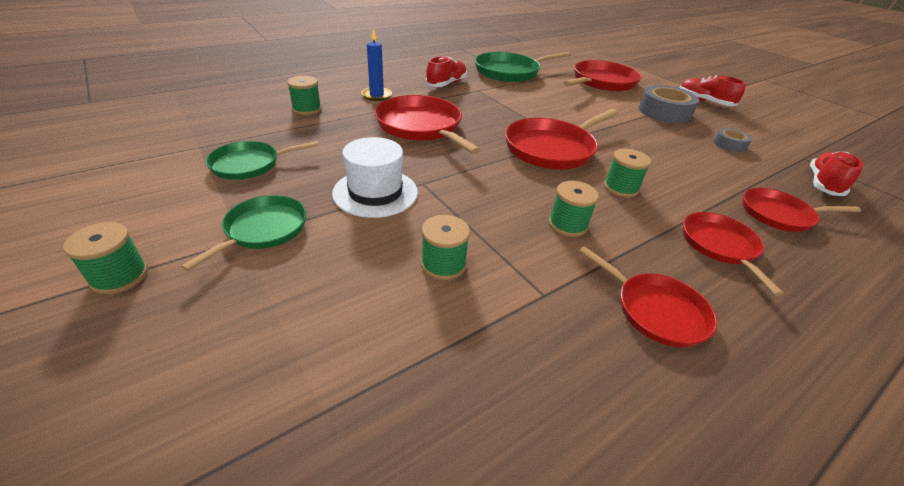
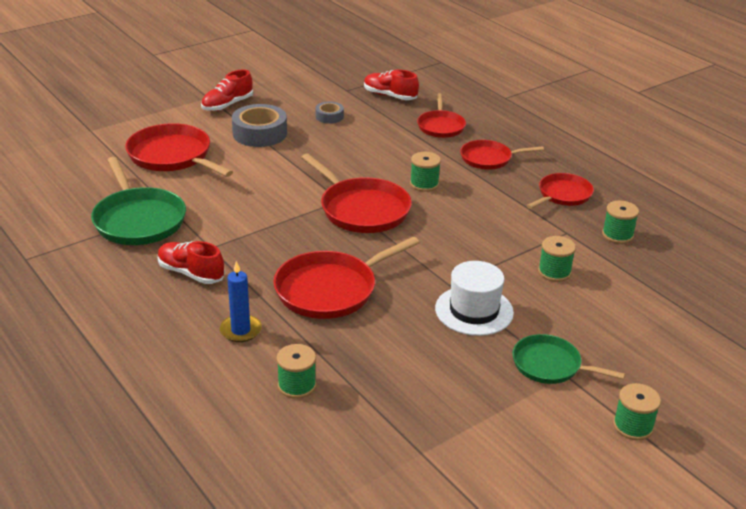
camera: 90 degrees left, 5 degrees down
(249, 164) = (449, 401): green pan -> none
(567, 224) = (486, 215): green spool -> green spool (617, 235)

